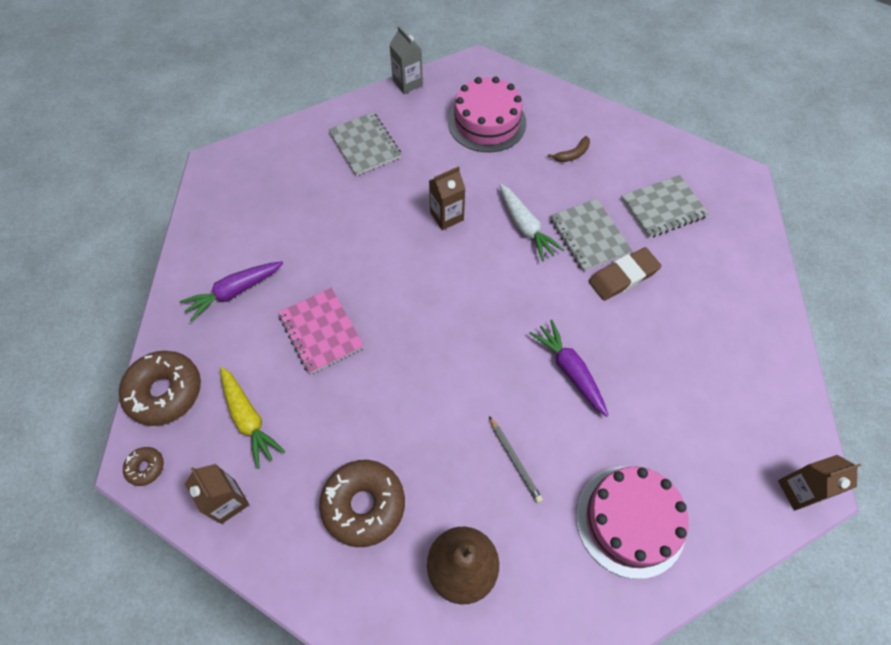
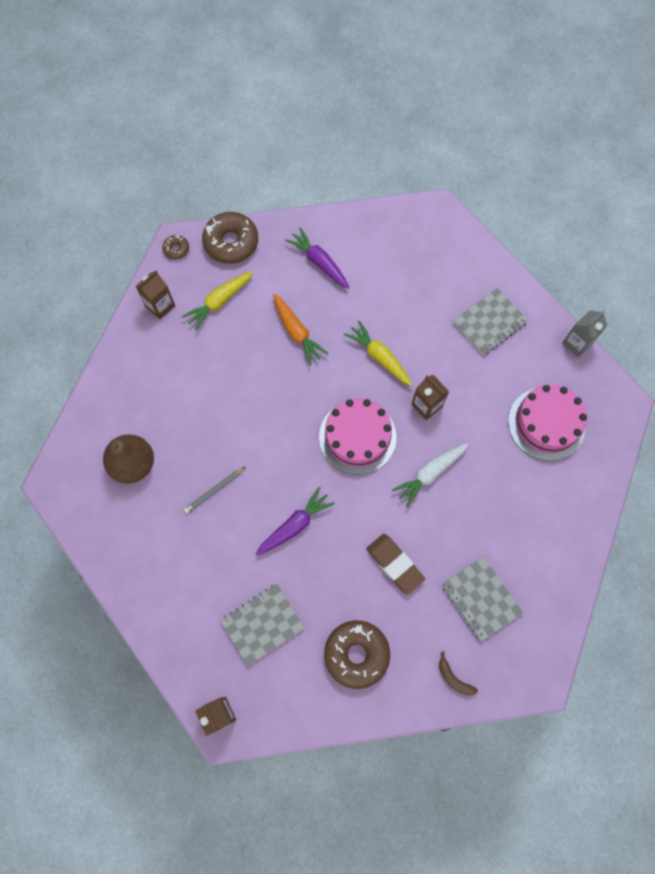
camera: 80 degrees right, 10 degrees up
(321, 331) = (297, 332): pink notebook -> orange carrot
(364, 505) = (168, 392): brown donut -> brown donut (356, 654)
(378, 250) = (379, 357): none -> yellow carrot
(572, 154) = (526, 508): brown banana -> brown banana (453, 678)
(589, 236) = (432, 531): grey notebook -> grey notebook (262, 624)
(630, 520) = (180, 579): pink cake -> pink cake (357, 437)

